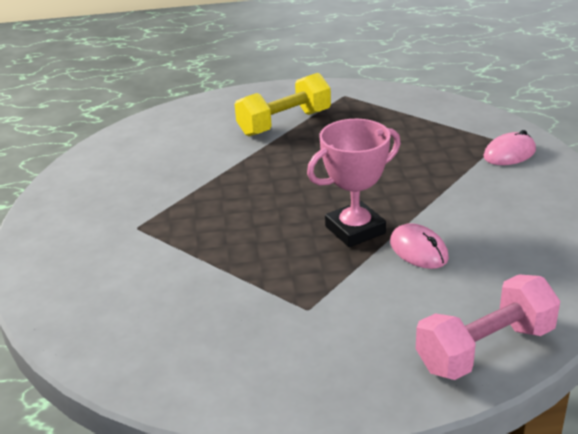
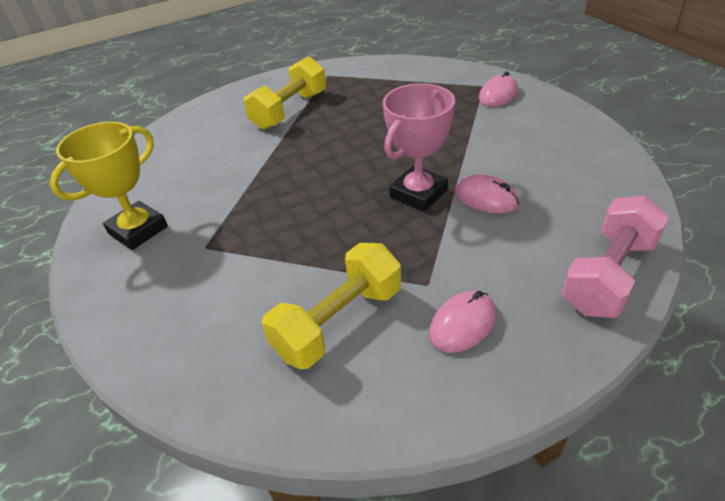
camera: 20 degrees left, 10 degrees up
(90, 199) = (138, 230): none -> yellow trophy
(210, 317) = (338, 322): none -> yellow dumbbell
(315, 349) = (462, 324): none -> pink mouse

